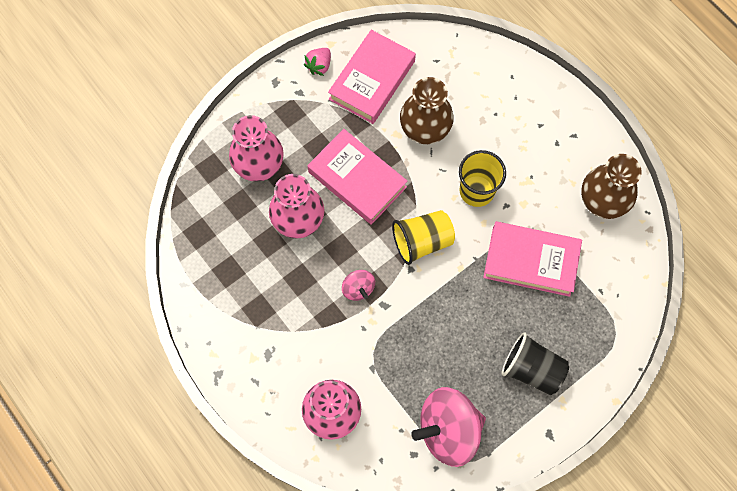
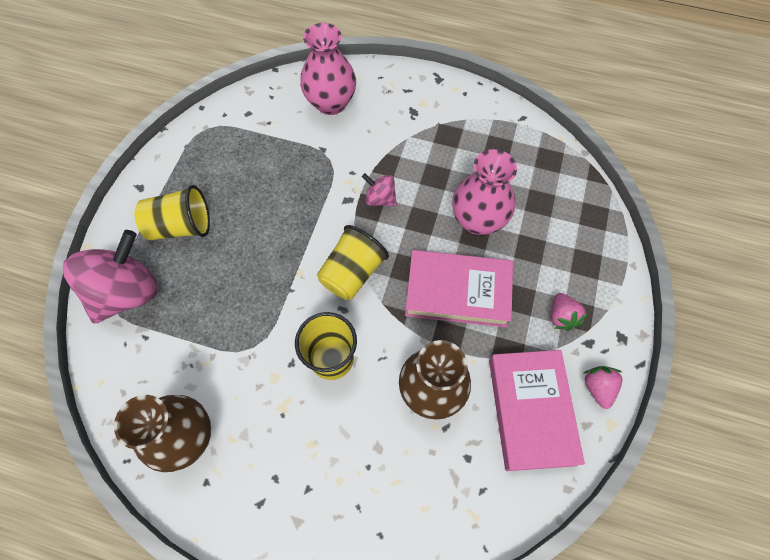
camera: 145 degrees right, 5 degrees down
(259, 166) = (555, 245): pink vase -> none
(301, 118) = (562, 316): none -> pink strawberry
(448, 430) = (230, 143): pink spinning top -> pink spinning top (127, 292)
(531, 261) = (233, 322): pink book -> none
(531, 369) = (181, 226): black cup -> yellow cup

